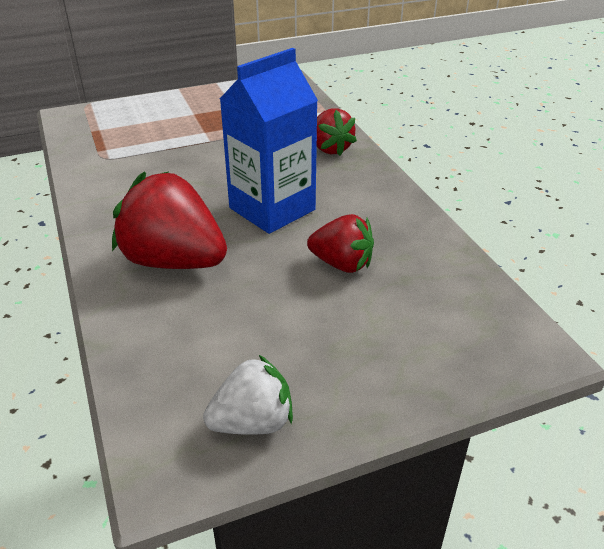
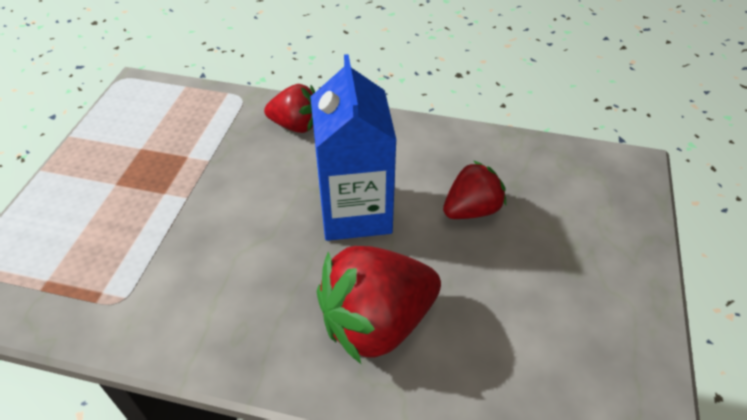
camera: 55 degrees left, 10 degrees up
(252, 422) = (626, 364): white strawberry -> none

